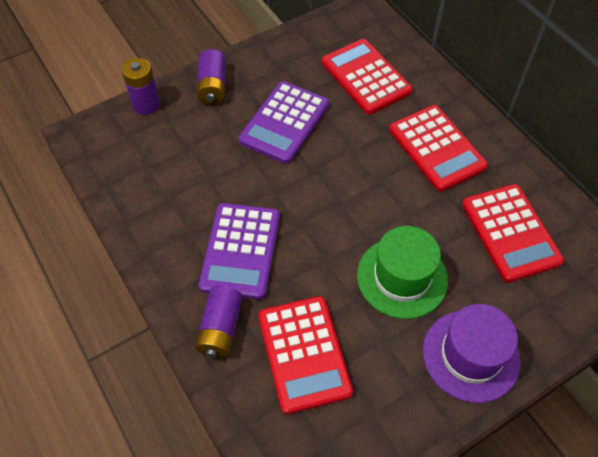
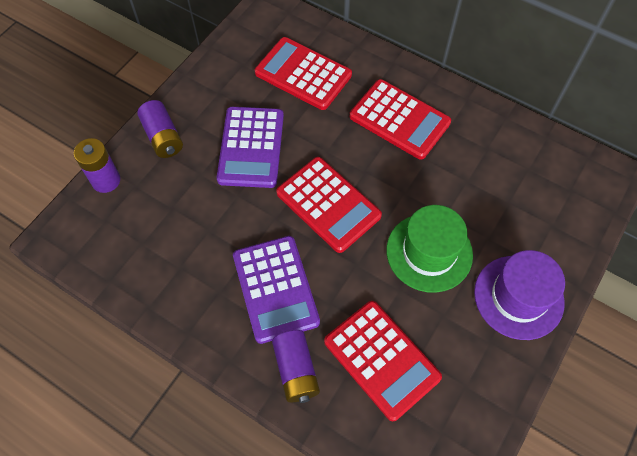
camera: 25 degrees left, 5 degrees up
(510, 233) = (498, 173): red calculator -> red calculator (328, 204)

